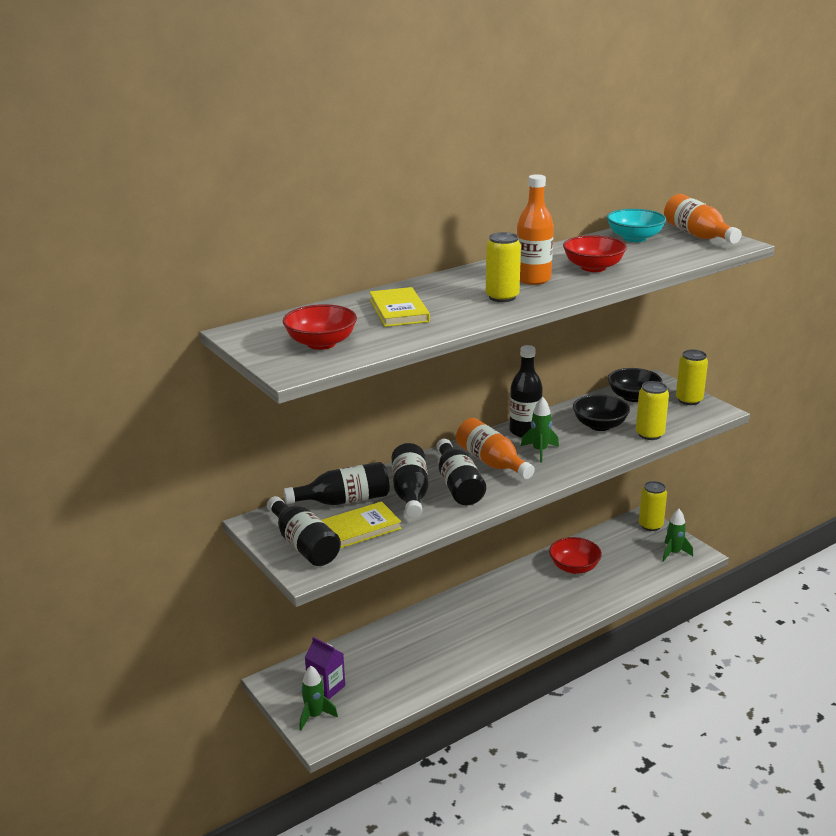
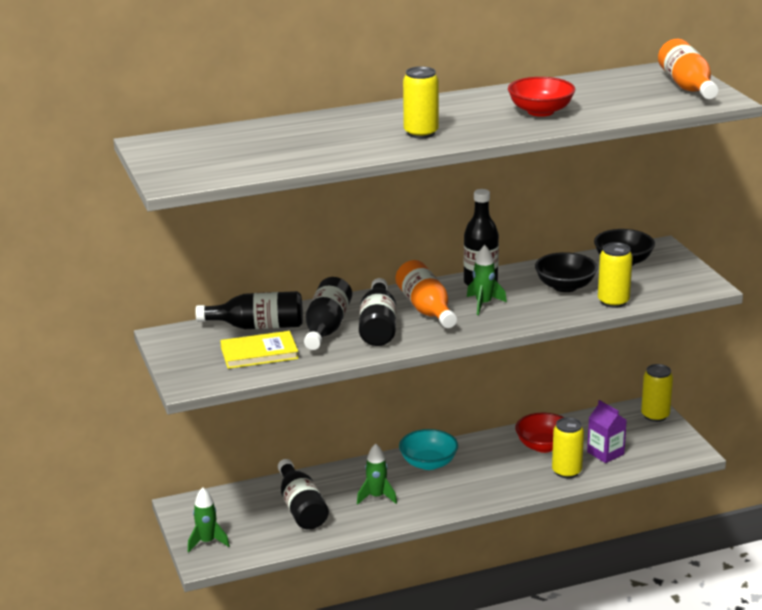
camera: 15 degrees right, 0 degrees up
(304, 545) = (198, 361): black bottle -> black bottle (301, 508)
(321, 343) = (214, 160): red bowl -> none
(326, 687) = (229, 519): purple carton -> purple carton (605, 453)
(399, 310) = (309, 137): yellow book -> none
(533, 279) = (467, 118): orange bottle -> none
(634, 238) = (614, 84): turquoise bowl -> turquoise bowl (428, 463)
(673, 553) = (664, 447): green rocket -> green rocket (377, 497)
(689, 400) = (683, 272): yellow can -> yellow can (566, 471)

